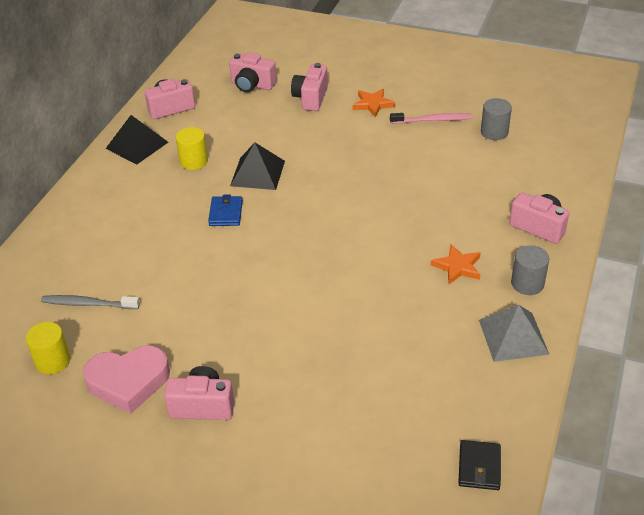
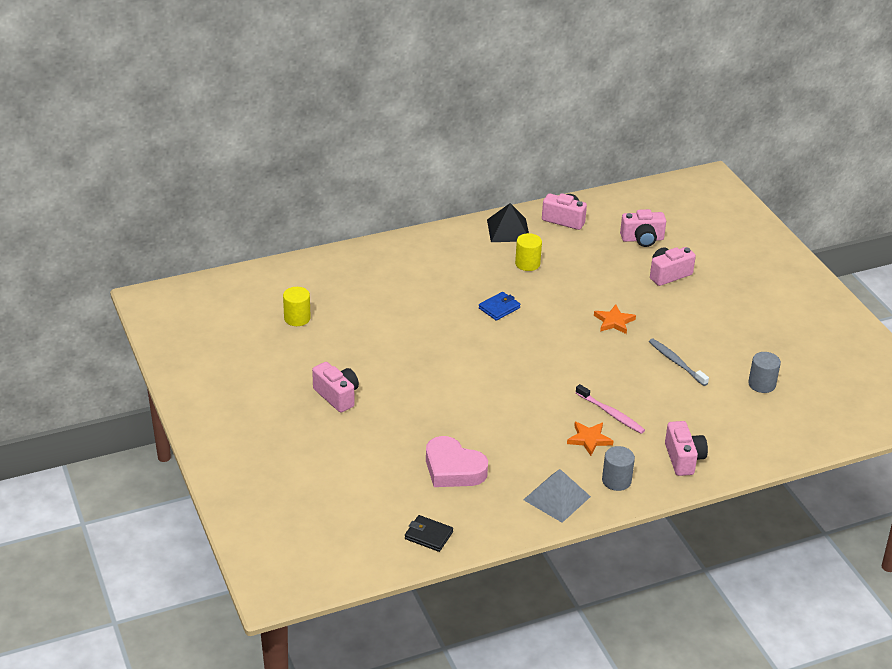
camera: 45 degrees right, 5 degrees down
(88, 304) = (353, 302): grey toothbrush -> grey toothbrush (676, 362)
(128, 382) = (318, 356): pink heart -> pink heart (453, 469)
(252, 85) = (642, 239): pink camera -> pink camera turned 75 degrees counterclockwise
(258, 173) = (555, 298): black pyramid -> none
(372, 104) = (705, 307): orange star -> orange star (614, 321)
(432, 120) = (730, 346): pink toothbrush -> pink toothbrush (611, 414)
(479, 467) = (428, 535): black wallet -> black wallet turned 60 degrees clockwise

